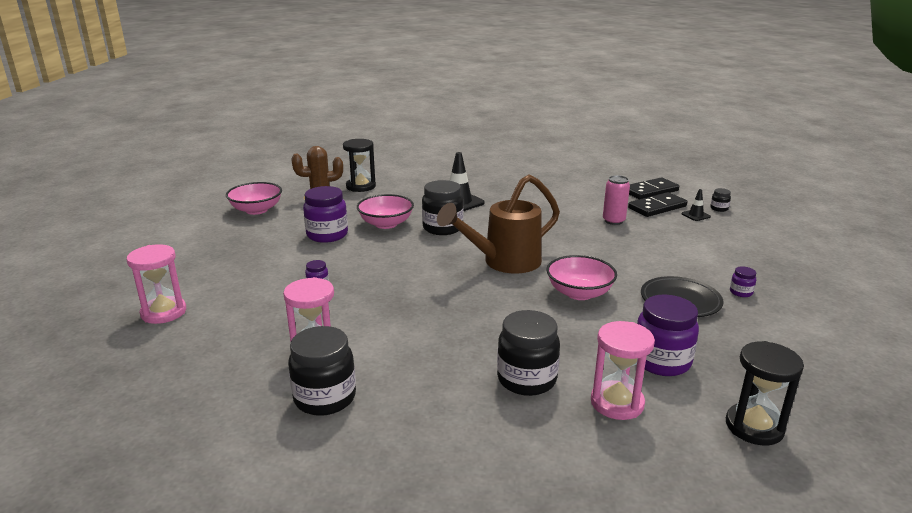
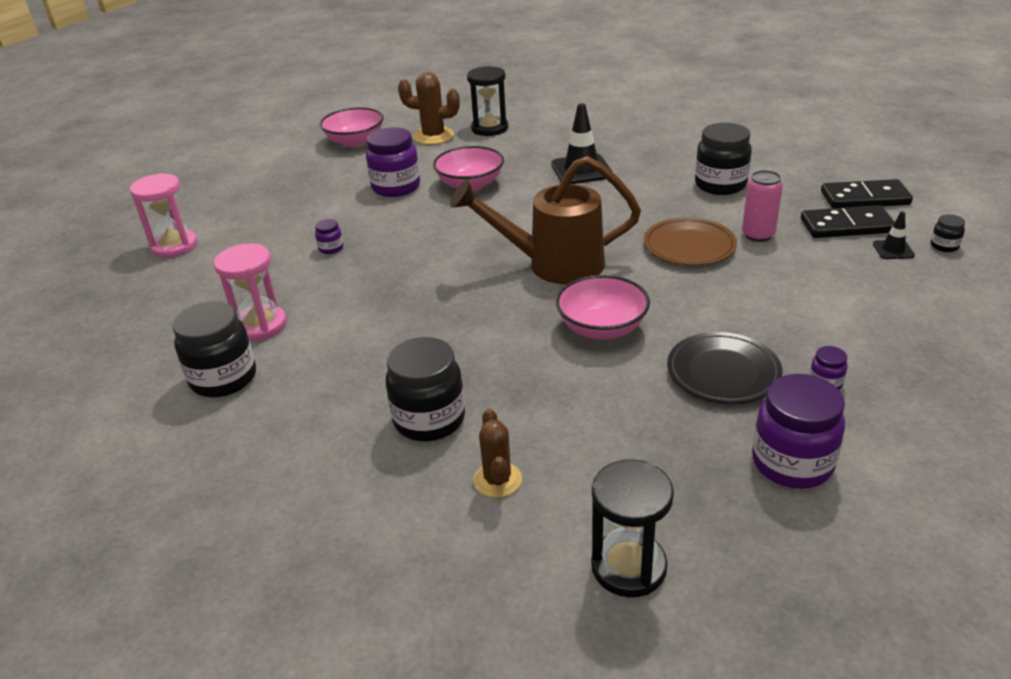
camera: 30 degrees right, 10 degrees up
(442, 228) = (528, 203): black jar -> black jar (720, 185)
(580, 235) = (689, 246): none -> brown plate
(617, 403) = (497, 480): pink hourglass -> brown cactus
(661, 361) = (606, 446): purple jar -> purple jar (792, 463)

